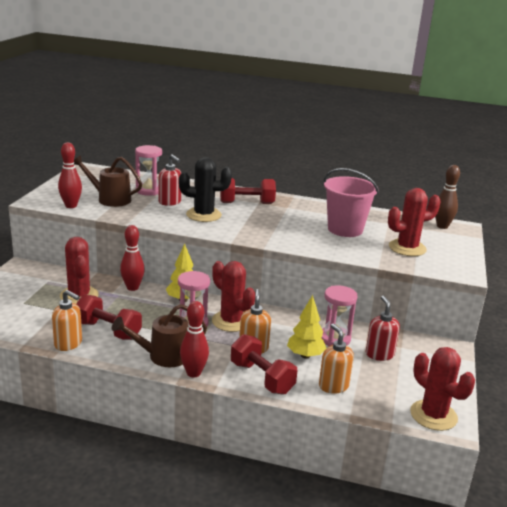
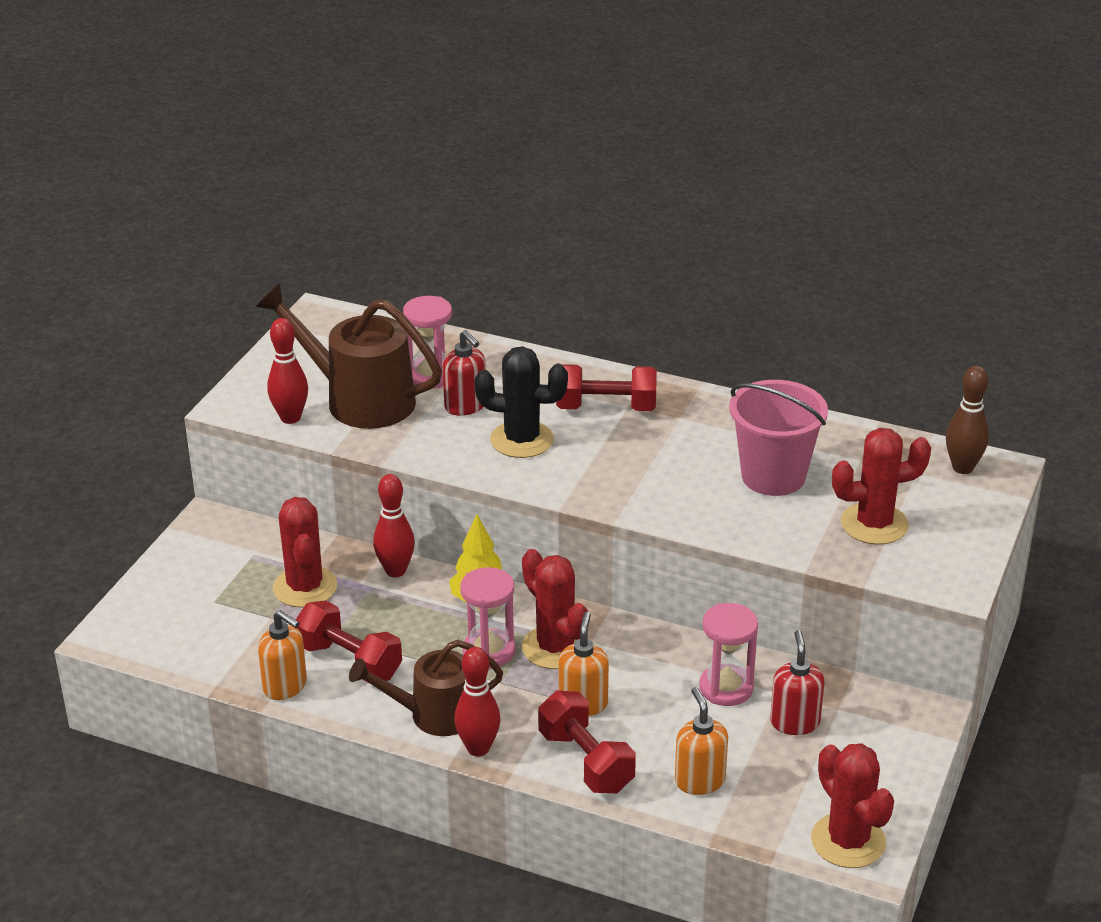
camera: 10 degrees right, 10 degrees up
(110, 199) = (359, 399): brown watering can -> brown watering can, size x1.50
(305, 355) = (667, 721): yellow tree -> none

